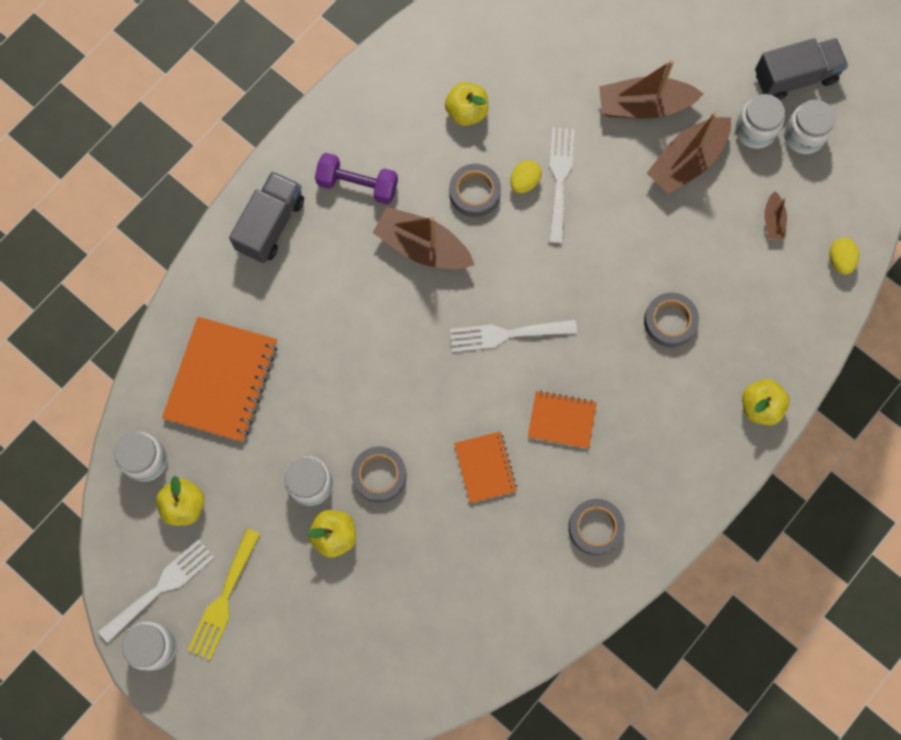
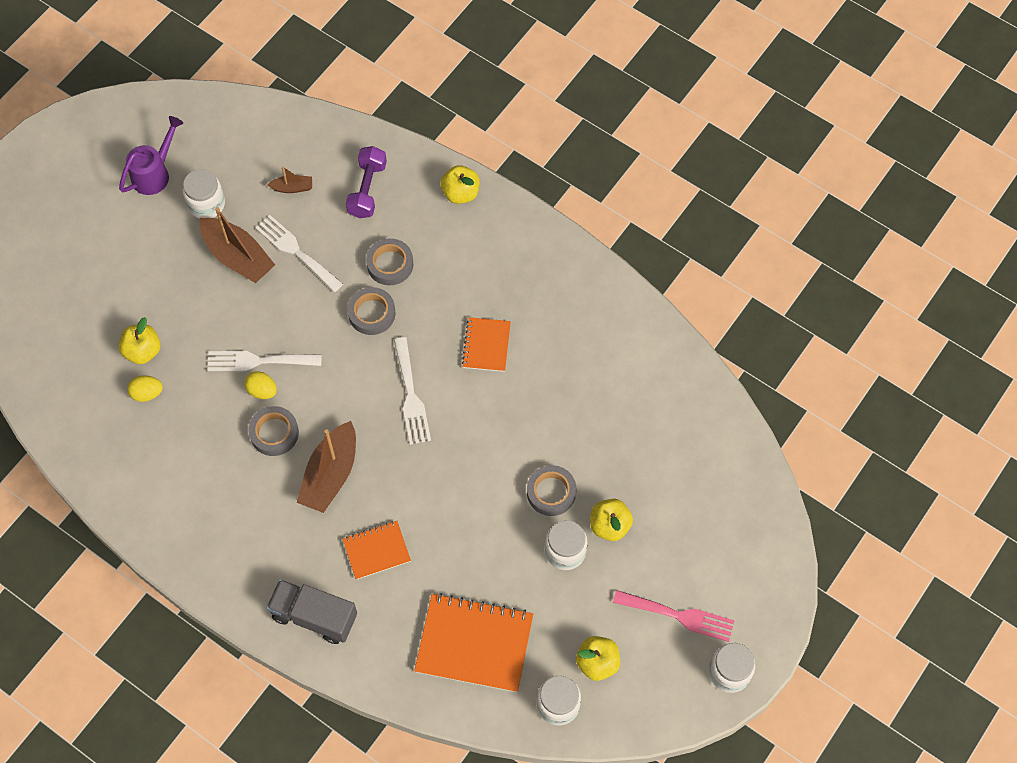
camera: 95 degrees left, 10 degrees down
(161, 587) = (675, 673): white fork -> white fork (296, 251)
(223, 599) = (679, 616): yellow fork -> pink fork
(357, 185) = (270, 539): purple dumbbell -> purple dumbbell (367, 189)
(466, 112) = (191, 446): yellow apple -> yellow apple (143, 351)
(485, 467) = (535, 404): orange notebook -> orange notebook (376, 550)
(595, 527) = (578, 313): grey tape -> grey tape (371, 313)
(644, 106) = (183, 294): brown boat -> none
(795, 77) = (154, 173): grey truck -> purple watering can
(803, 136) = (211, 166): white jar -> none
(840, 260) = (326, 137): yellow egg -> yellow egg (147, 393)

